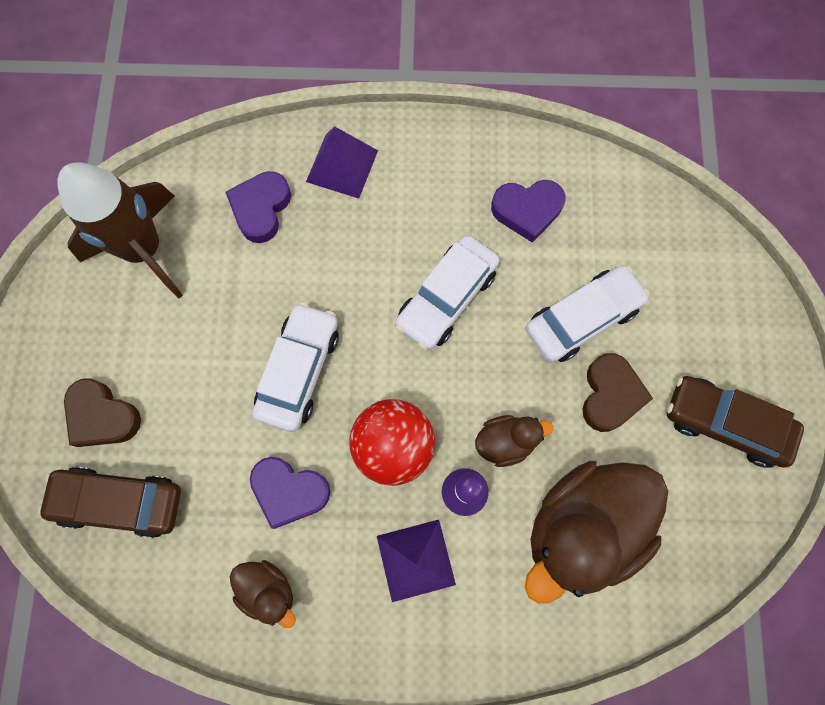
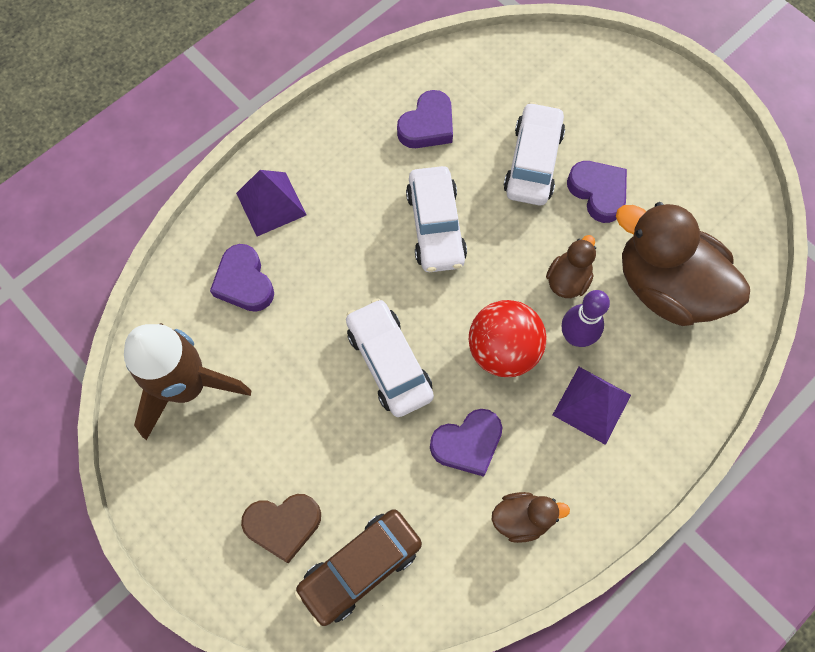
camera: 45 degrees left, 5 degrees down
(582, 528) = (666, 287): brown duck -> brown duck turned 120 degrees clockwise
(610, 395) = (598, 192): brown heart -> purple heart
(725, 423) = (678, 148): brown car -> none

